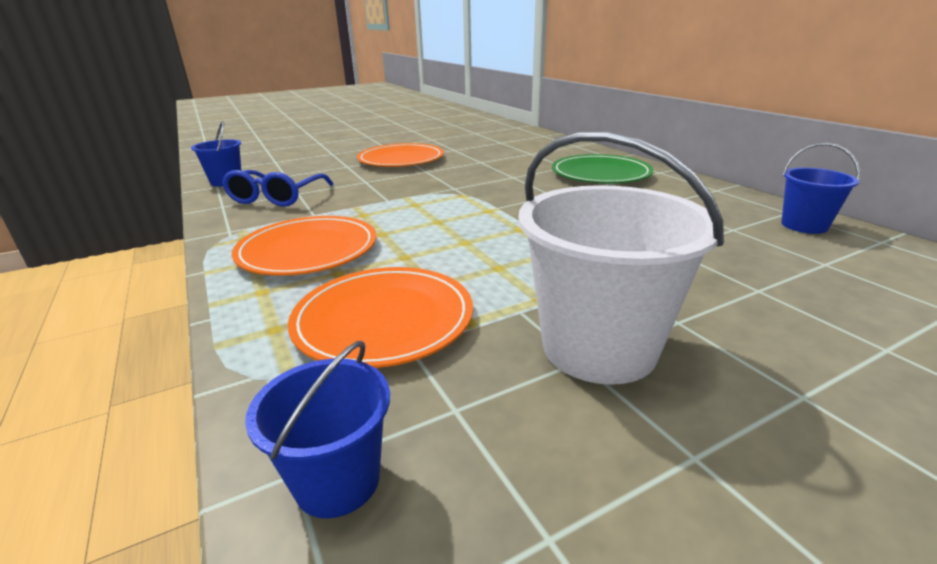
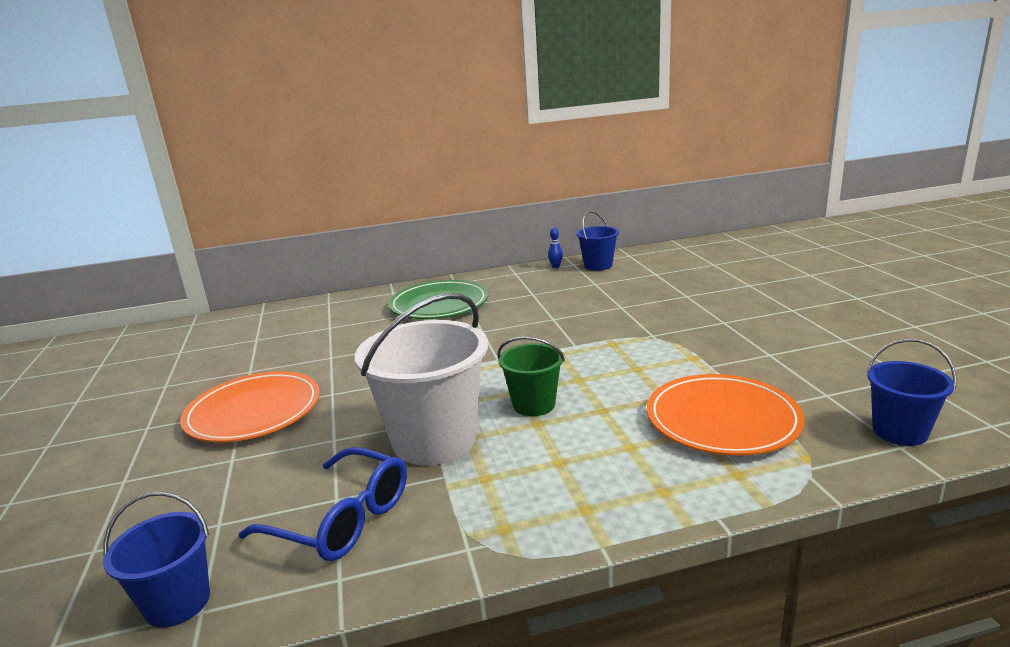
camera: 75 degrees left, 5 degrees down
(308, 250) = (566, 470): orange plate -> none
(413, 229) = (534, 405): none -> green bucket
(599, 347) = (754, 347): white bucket -> white bucket (434, 440)
(765, 204) = (555, 266): none -> blue bowling pin

